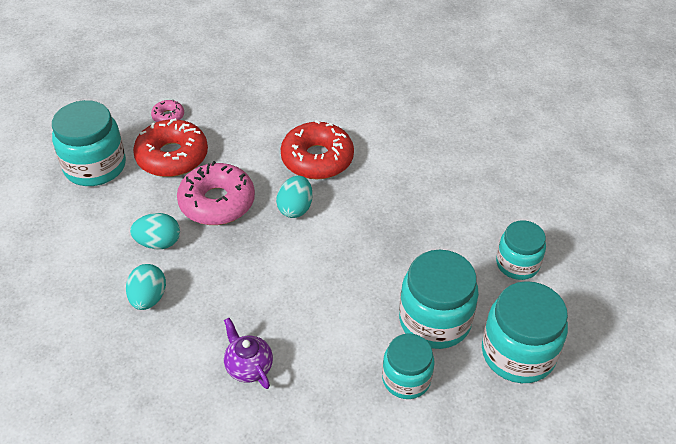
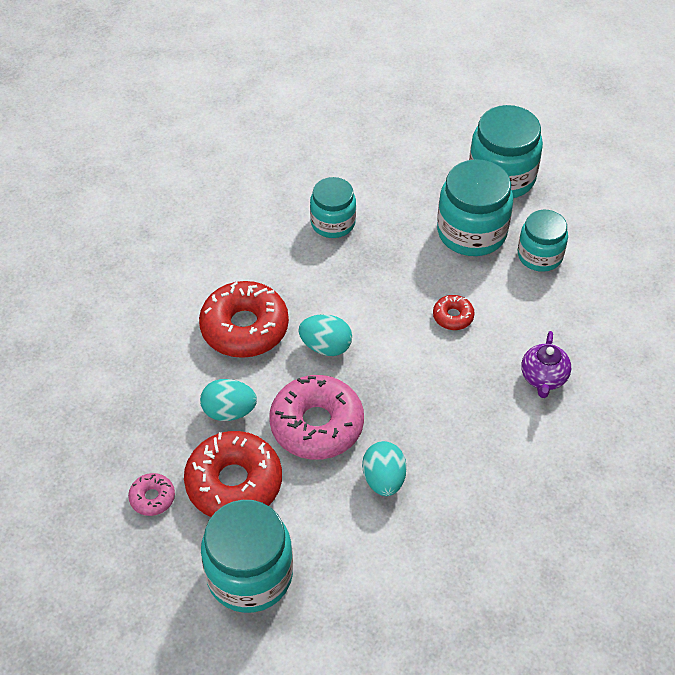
camera: 90 degrees left, 5 degrees up
(148, 298) = (466, 479): turquoise egg -> turquoise egg (229, 411)
(248, 366) = (543, 378): purple teapot -> purple teapot turned 45 degrees counterclockwise
(326, 298) = (453, 316): none -> red donut
(517, 264) = (398, 167): turquoise jar -> turquoise jar (333, 223)

